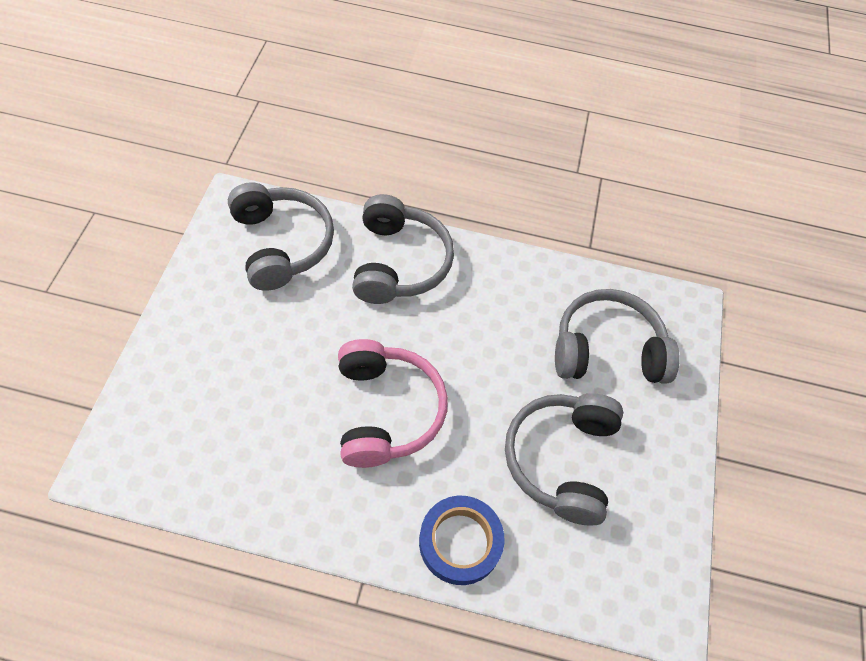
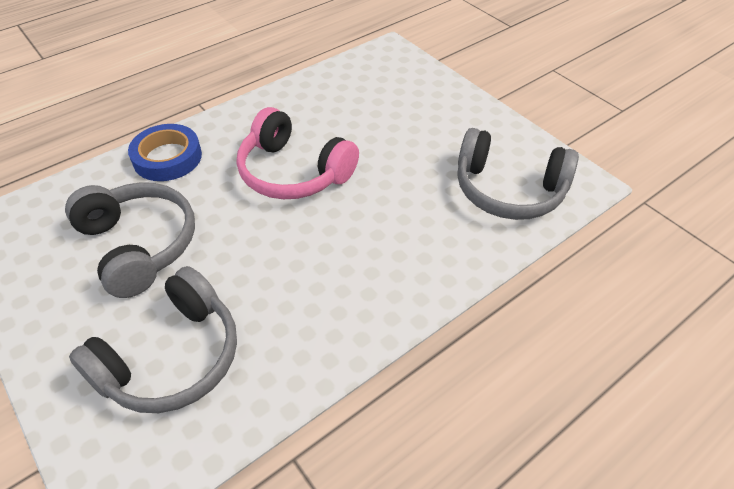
camera: 135 degrees right, 10 degrees down
(399, 262) = (423, 256): grey headphones -> none

